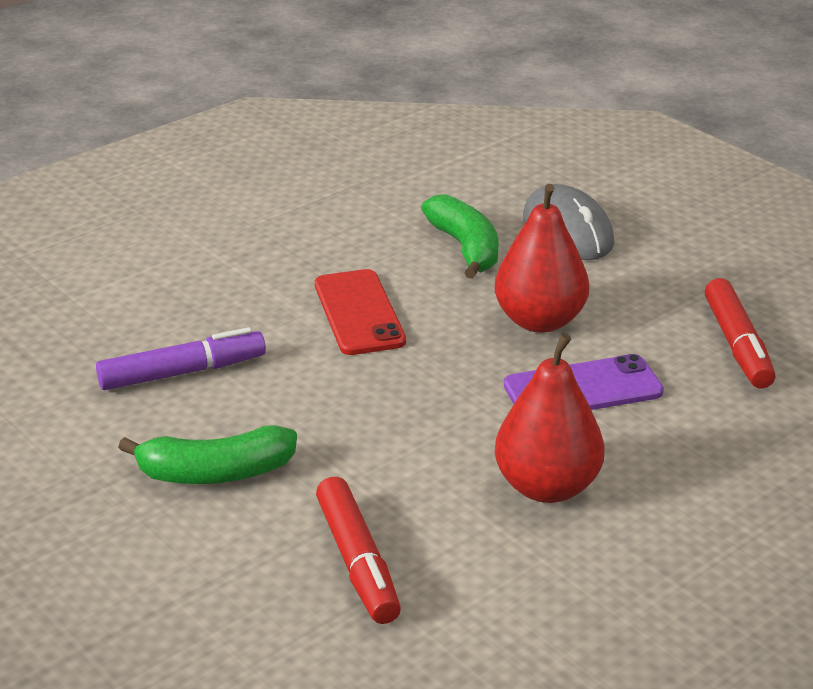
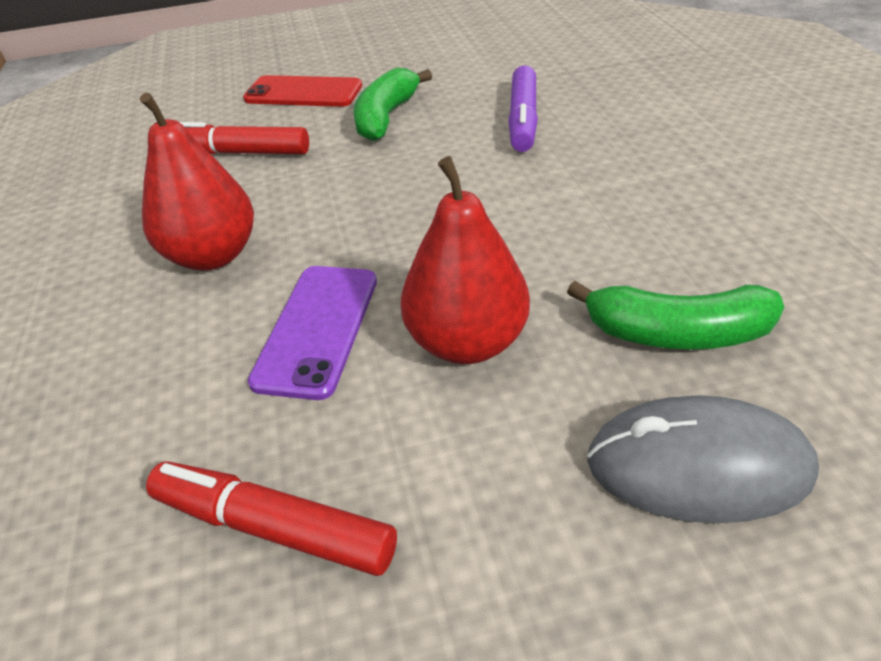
camera: 120 degrees right, 10 degrees up
(359, 313) = (563, 218): red phone -> red phone (303, 93)

